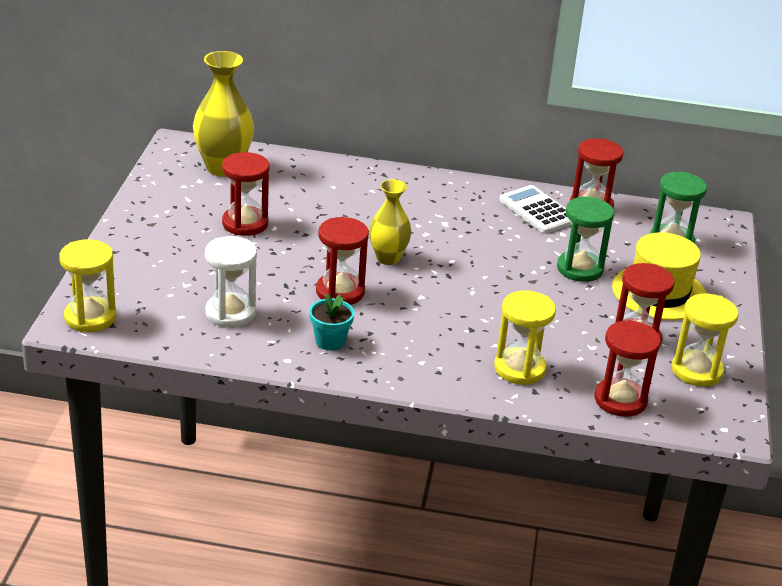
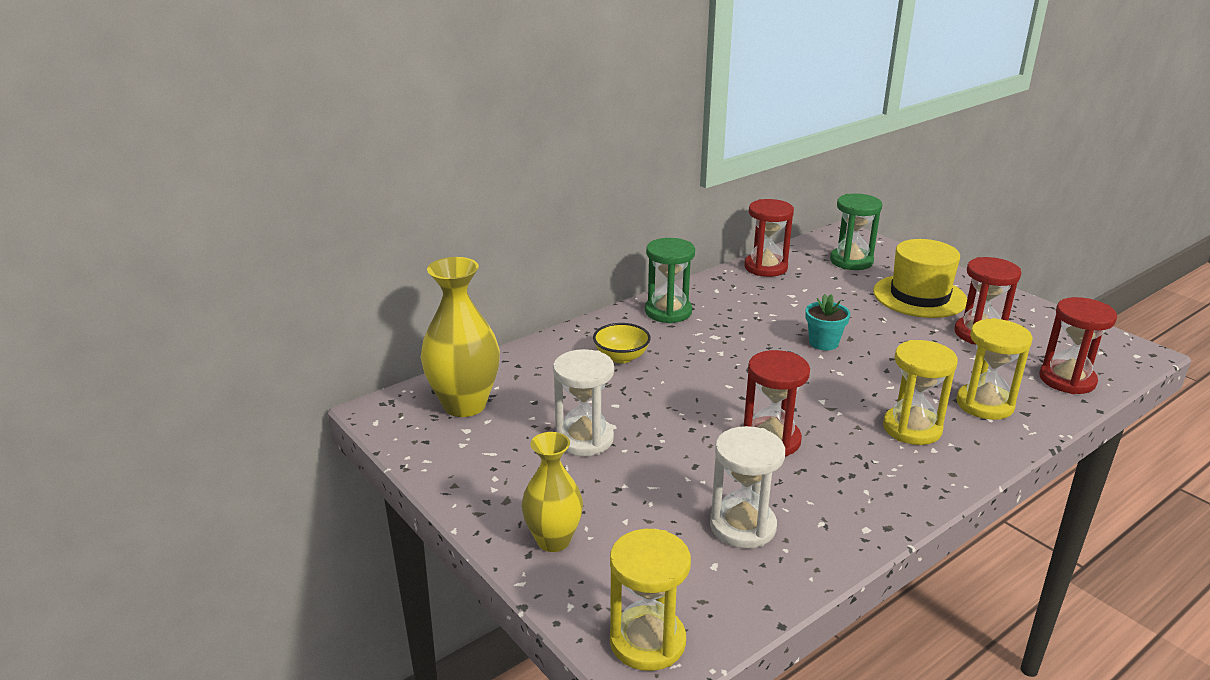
camera: 45 degrees left, 5 degrees down
(245, 223) = (584, 439): red hourglass -> white hourglass
(330, 341) = (854, 486): turquoise flower pot -> turquoise flower pot (823, 343)
(360, 198) = (621, 357): none -> yellow bowl
(388, 258) = (740, 388): yellow vase -> yellow vase (553, 540)
(537, 210) = (745, 290): white calculator -> none
(580, 269) = (853, 311): green hourglass -> green hourglass (668, 312)
(697, 371) = (1045, 330): yellow hourglass -> yellow hourglass (912, 428)

